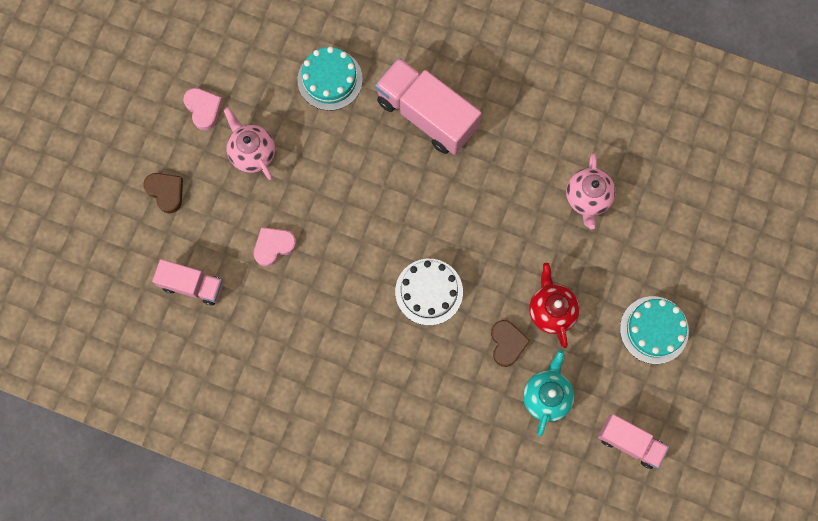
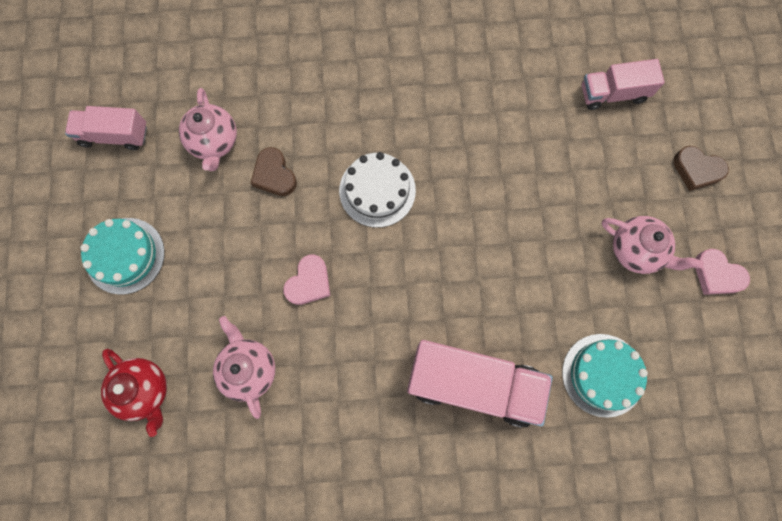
camera: 155 degrees right, 0 degrees up
(273, 246) = (557, 165): pink heart -> pink heart (309, 282)
(546, 396) = (214, 142): turquoise teapot -> pink teapot
(551, 310) = (242, 227): red teapot -> red teapot (145, 390)

